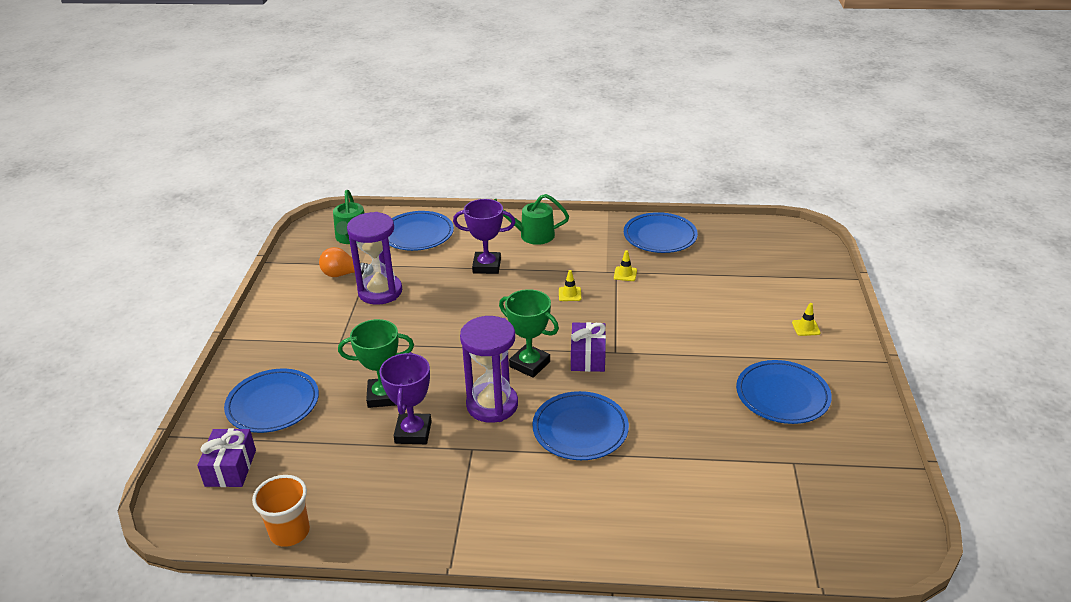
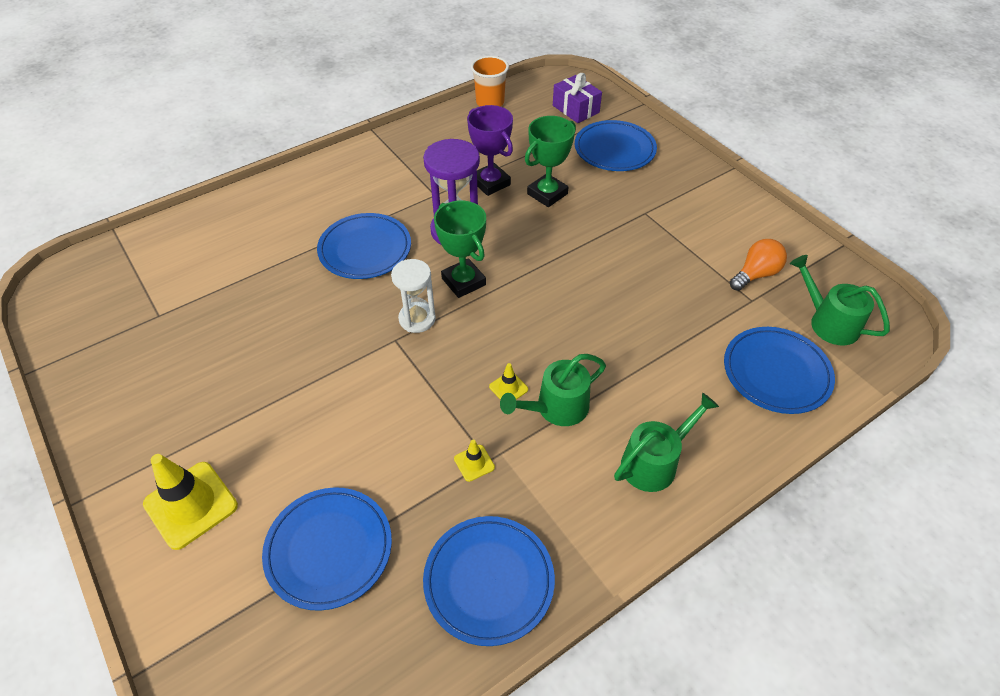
camera: 140 degrees right, 15 degrees up
(380, 292) = (692, 276): purple hourglass -> none
(486, 266) = (640, 373): purple trophy -> none
(529, 364) = (463, 282): green trophy -> green trophy turned 60 degrees clockwise
(553, 274) = (556, 408): none -> green watering can
(588, 357) = (417, 319): purple gift -> white hourglass
(782, 395) = (191, 382): blue plate -> blue plate (329, 549)
(806, 328) = (191, 505): yellow traffic cone -> yellow traffic cone, size x2.13

